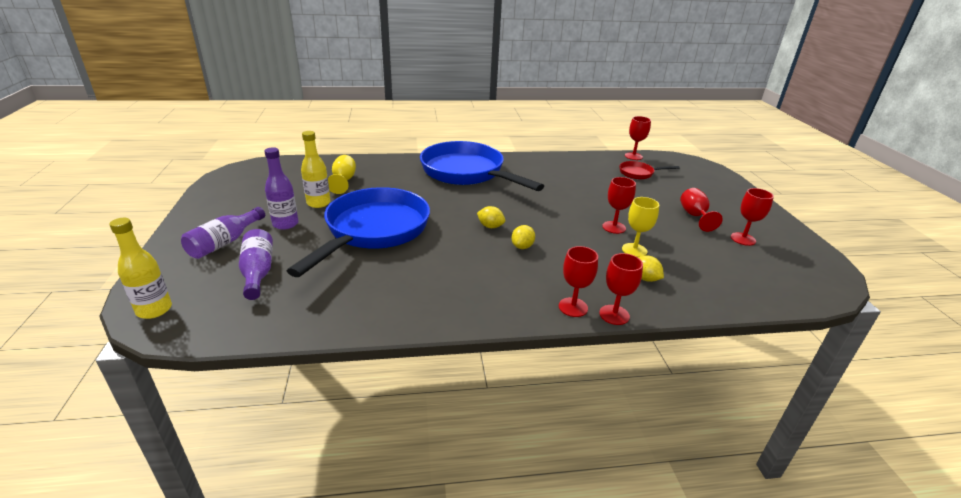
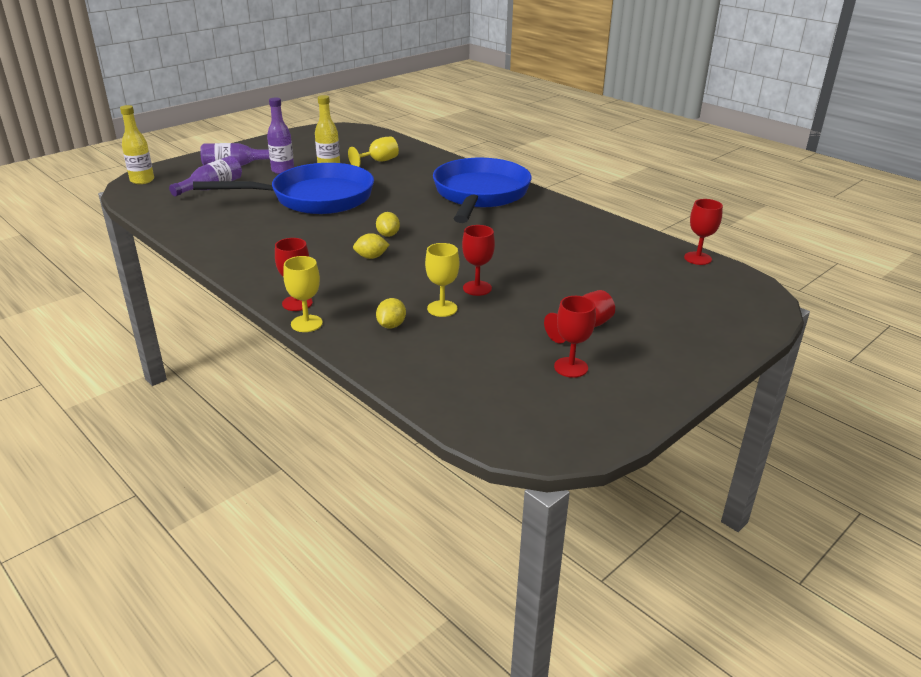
camera: 55 degrees right, 0 degrees up
(614, 315) = (306, 323): red goblet -> yellow goblet
(638, 173) = (648, 272): red pan -> none

